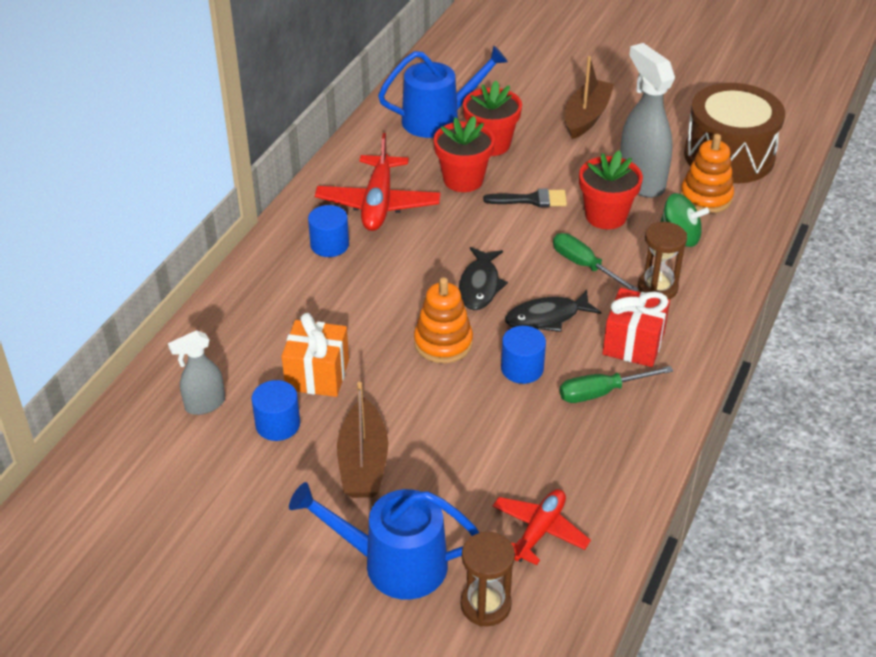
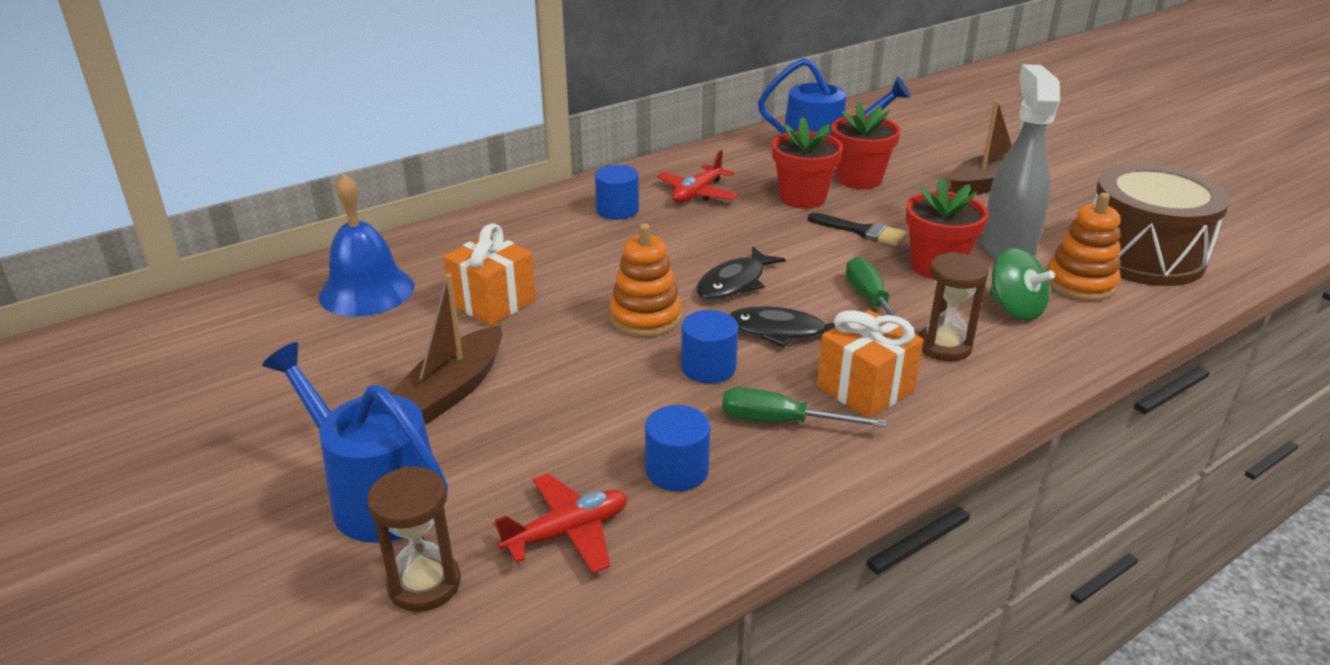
camera: 30 degrees right, 10 degrees down
(204, 404) = (367, 291): grey spray bottle -> blue bell
(278, 424) = (411, 328): blue cylinder -> blue cylinder (677, 470)
(378, 203) = (697, 193): red plane -> red plane, size x0.65
(633, 344) = (865, 389): red gift -> orange gift

